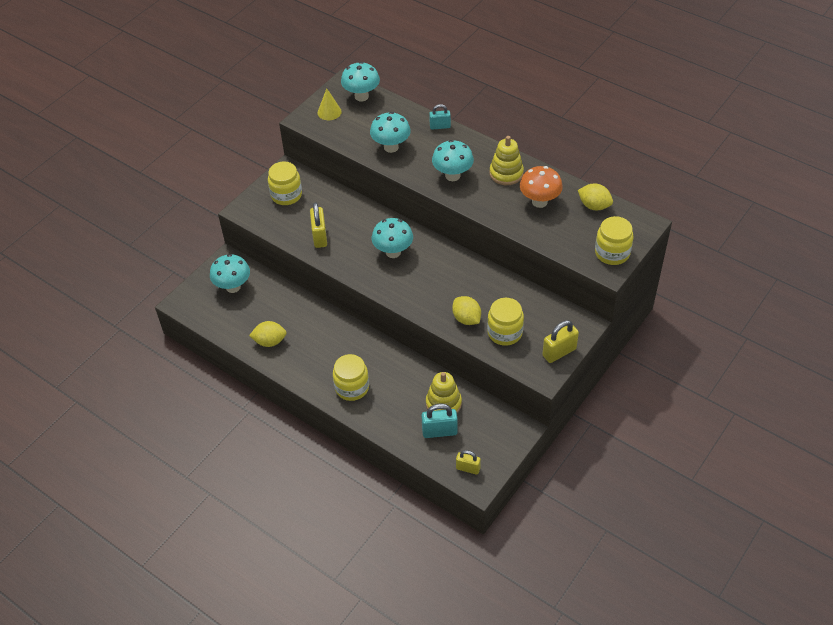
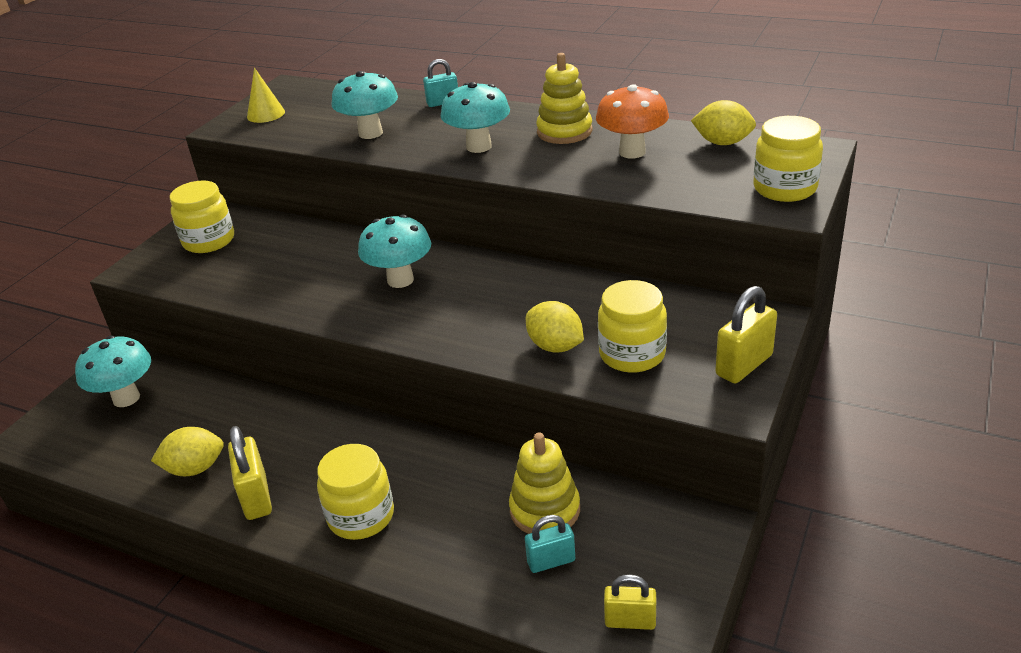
camera: 10 degrees left, 15 degrees down
(319, 236) = (269, 281): yellow padlock -> yellow padlock (256, 497)
(361, 96) = (314, 93): turquoise mushroom -> none
(439, 431) = (551, 561): turquoise padlock -> turquoise padlock, size x0.67

